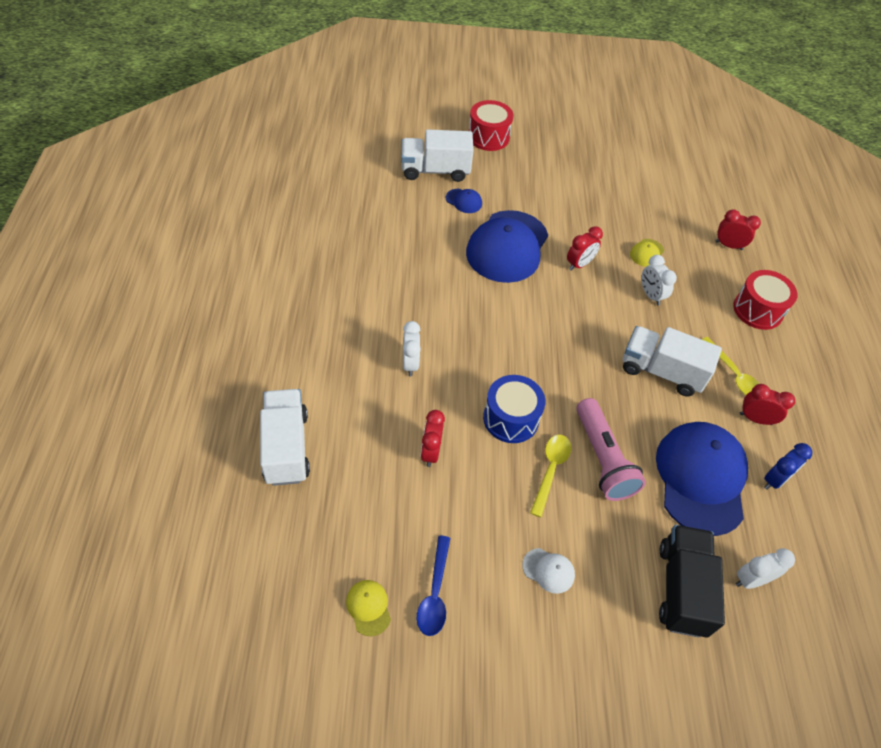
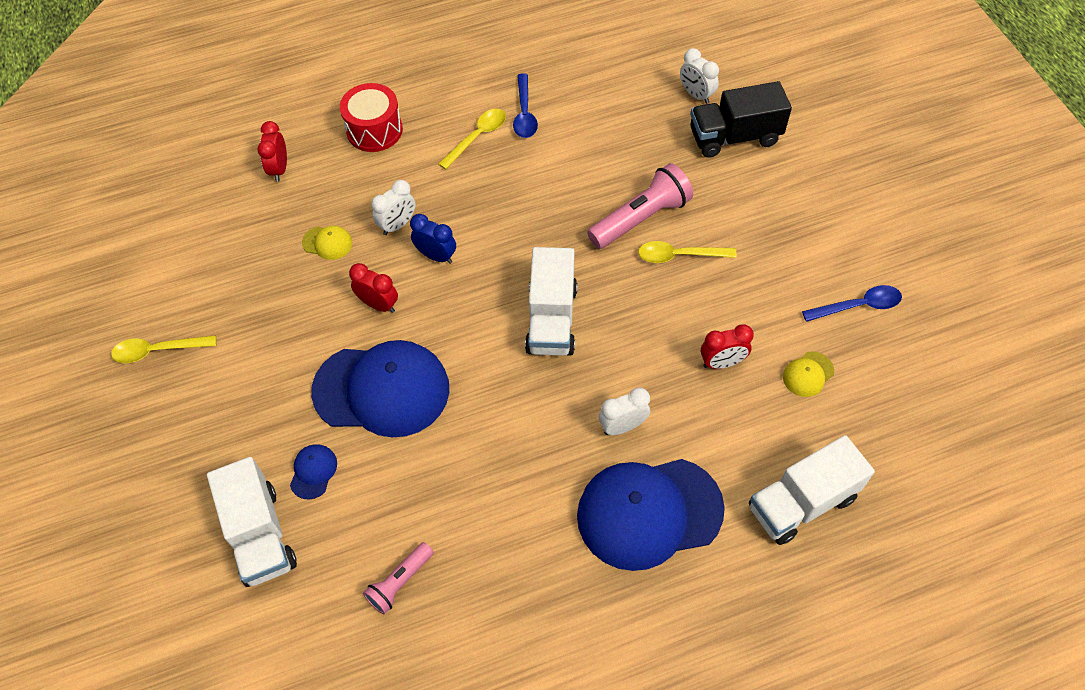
camera: 105 degrees left, 5 degrees up
(368, 607) = (906, 351): yellow cap -> yellow cap (808, 374)
(369, 217) = (400, 582): none -> pink flashlight
(488, 137) = (151, 490): red drum -> none
(511, 418) = (639, 306): blue drum -> none
(548, 570) = (780, 230): white cap -> none
(586, 157) = (158, 351): none -> yellow spoon
(661, 371) = (505, 194): white truck -> white truck (552, 319)
(701, 478) = (617, 142): blue cap -> blue cap (649, 512)
(755, 419) = (524, 113): red clock -> blue spoon
(775, 480) = (587, 92): blue clock -> blue clock (436, 256)

